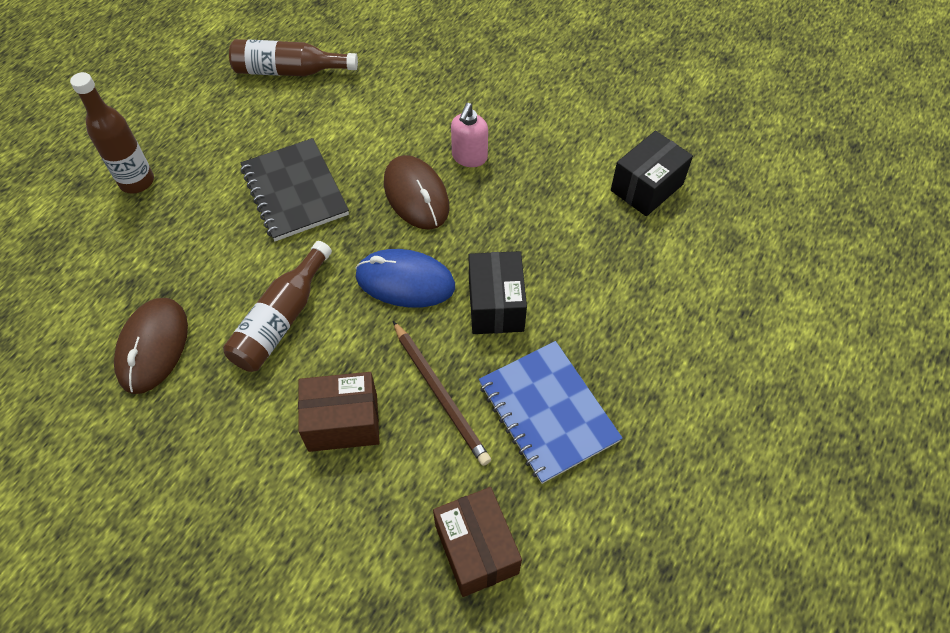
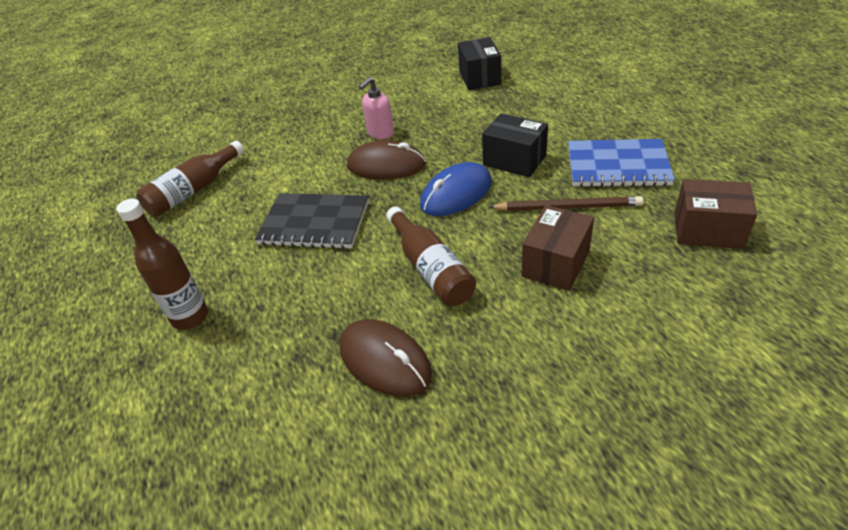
camera: 50 degrees left, 15 degrees down
(469, 157) = (380, 133): pink soap dispenser -> pink soap dispenser turned 75 degrees clockwise

